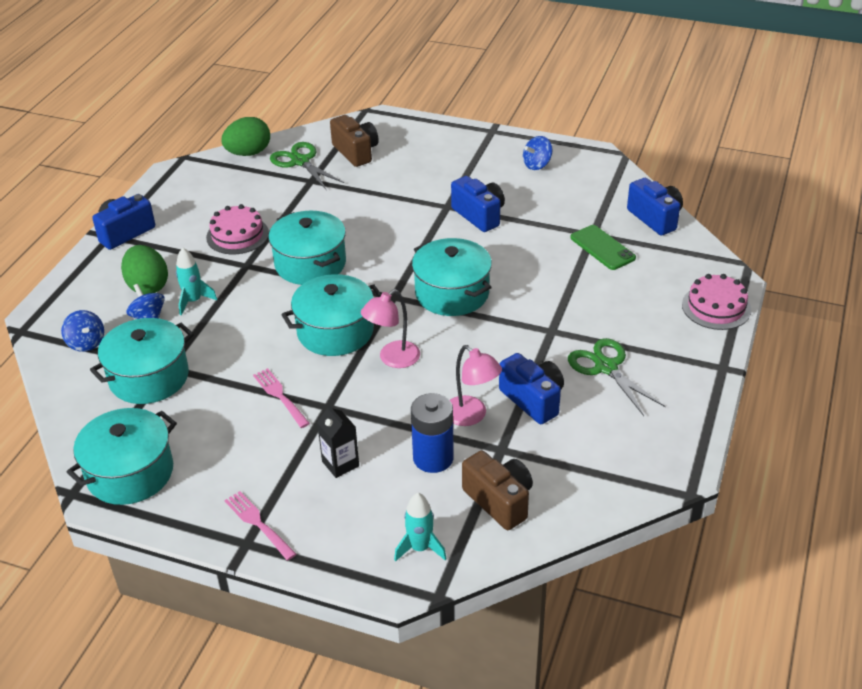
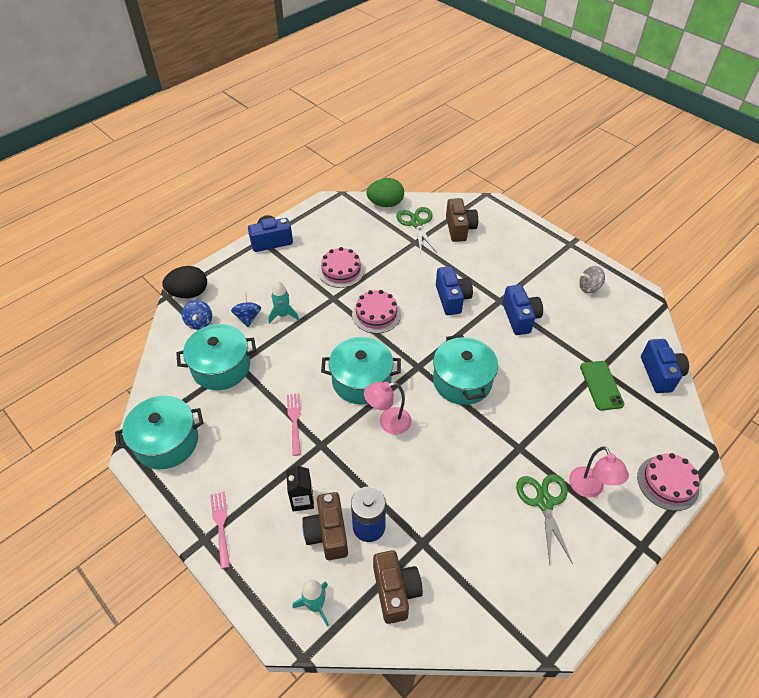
camera: 25 degrees right, 10 degrees up
(50, 319) = (189, 293): none -> black egg
(148, 286) = (261, 291): green egg -> none
(310, 264) = (376, 314): turquoise pot -> pink cake
(390, 481) = (328, 533): none -> brown camera
(471, 416) = (417, 501): pink lamp -> pink lamp (589, 489)
(533, 400) = (471, 507): blue camera -> blue camera (452, 299)
(537, 165) = (589, 287): blue spinning top -> grey spinning top

